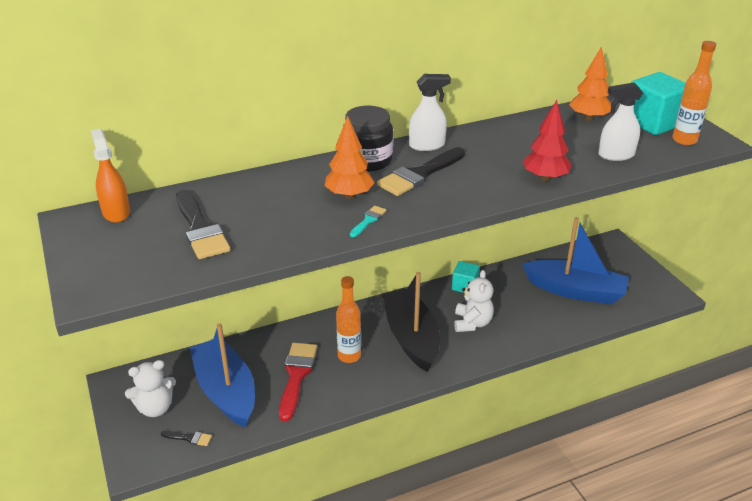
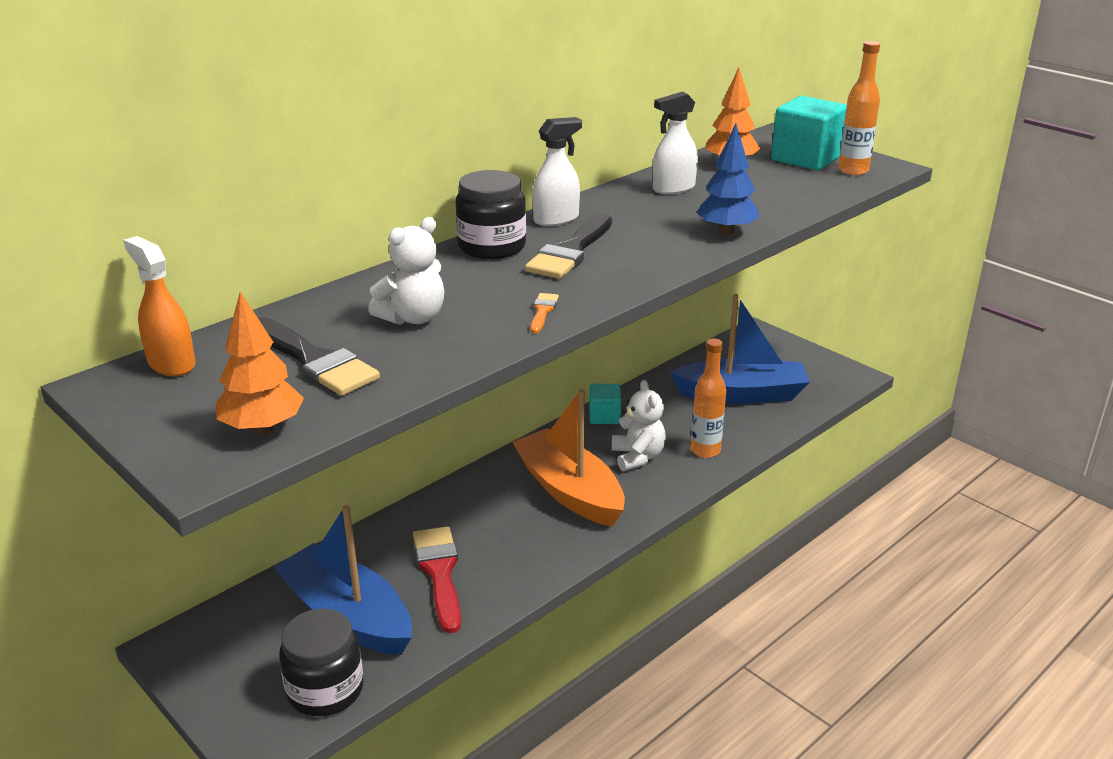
camera: 20 degrees left, 5 degrees down
(155, 408) = (252, 664): white teddy bear -> white teddy bear (413, 318)
(189, 438) = (325, 690): black brush -> black jar
(349, 195) = (496, 288): orange tree -> orange tree (262, 428)
(349, 356) = (499, 531): orange bottle -> orange bottle (705, 451)
(368, 220) = (542, 311): turquoise brush -> orange brush
(411, 338) = (569, 491): black boat -> orange boat
(545, 178) = (726, 231): red tree -> blue tree
(616, 155) = (789, 196): white spray bottle -> white spray bottle (673, 188)

